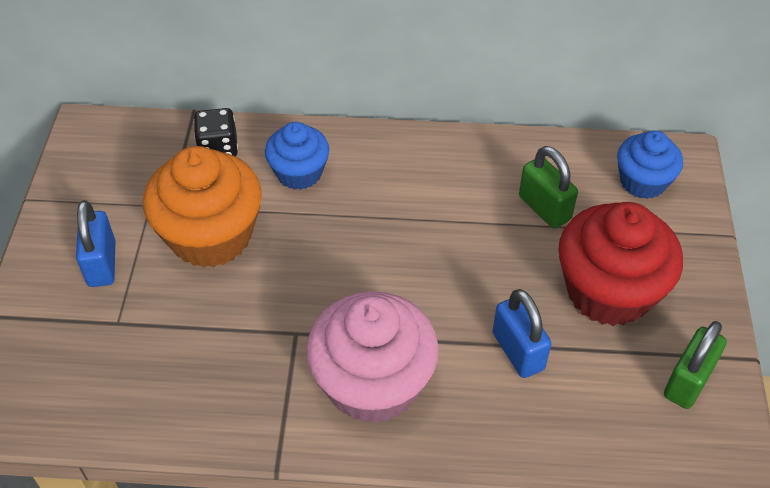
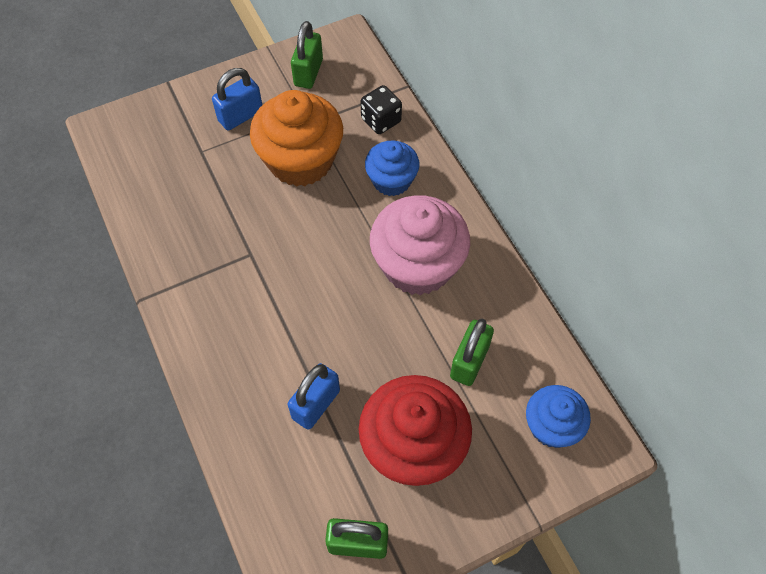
camera: 60 degrees right, 10 degrees up
(100, 179) = (308, 73): none -> green padlock
(373, 383) = (235, 322): pink cupcake -> pink cupcake (417, 265)

